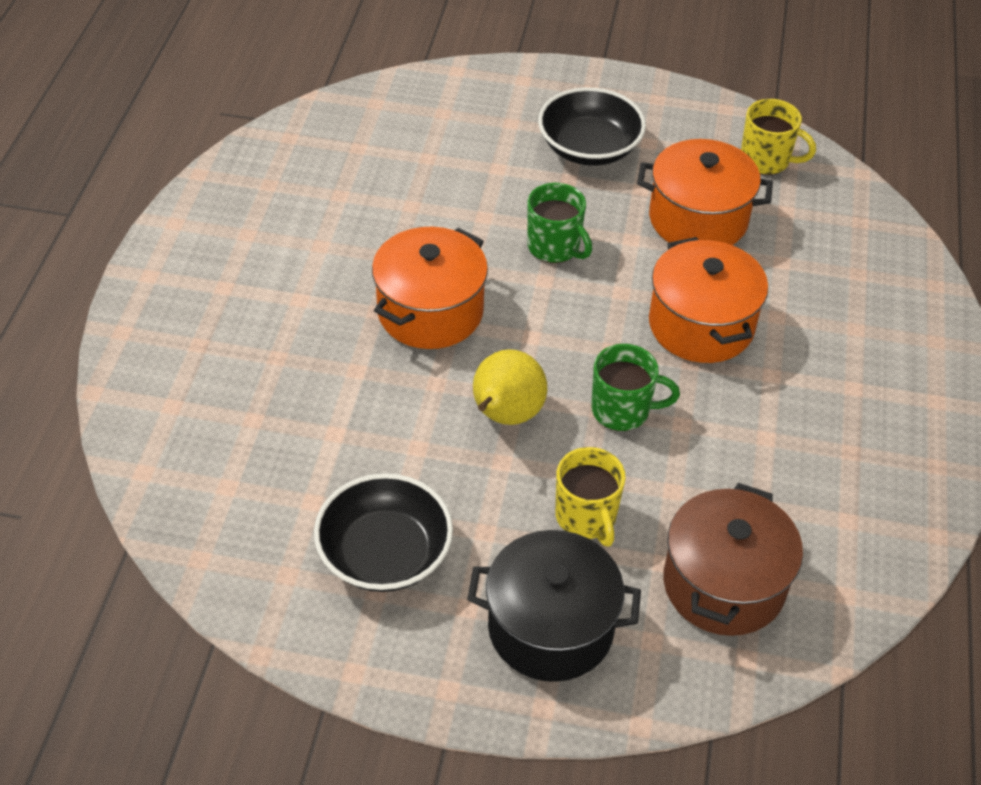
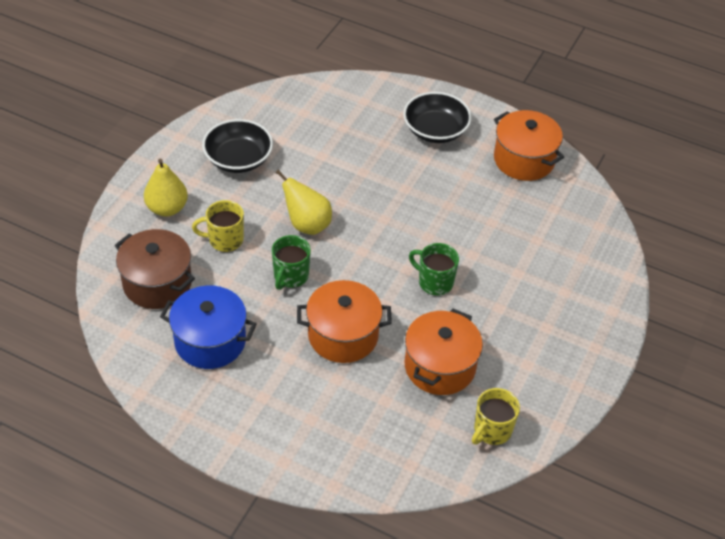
camera: 105 degrees right, 0 degrees up
(430, 311) = (397, 211): orange pot -> orange pot (524, 160)
(551, 627) = (167, 208): black pot -> yellow pear
(555, 247) = (434, 282): green mug -> green mug turned 60 degrees clockwise
(589, 148) = (528, 327): black bowl -> black bowl (435, 130)
(796, 476) = (210, 341): none -> blue pot

